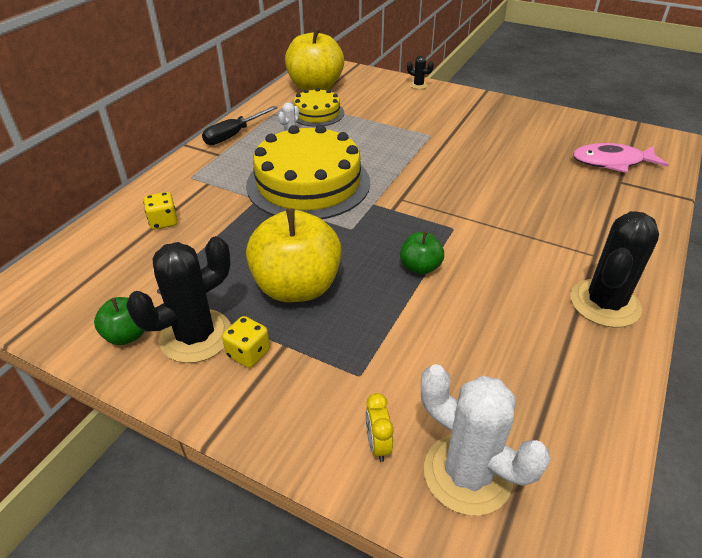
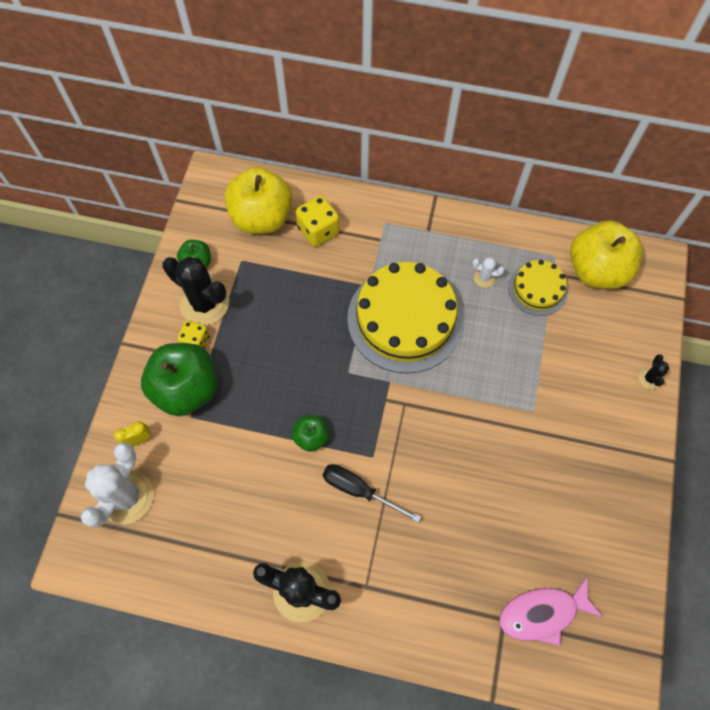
camera: 75 degrees right, 25 degrees up
(163, 222) = (318, 230): yellow dice -> yellow dice, size x1.52
(234, 135) = (466, 229): black screwdriver -> black screwdriver (359, 490)
(297, 287) = (266, 351): yellow apple -> yellow apple (262, 217)
(317, 373) = (187, 389): none -> green apple
(612, 162) = (542, 613): pink fish -> pink fish turned 90 degrees counterclockwise

